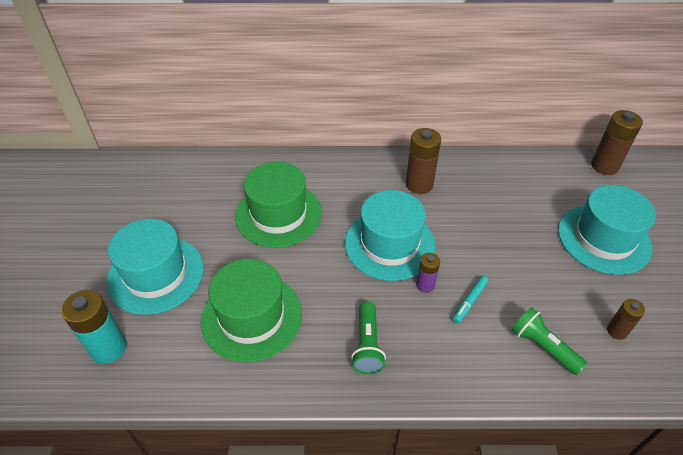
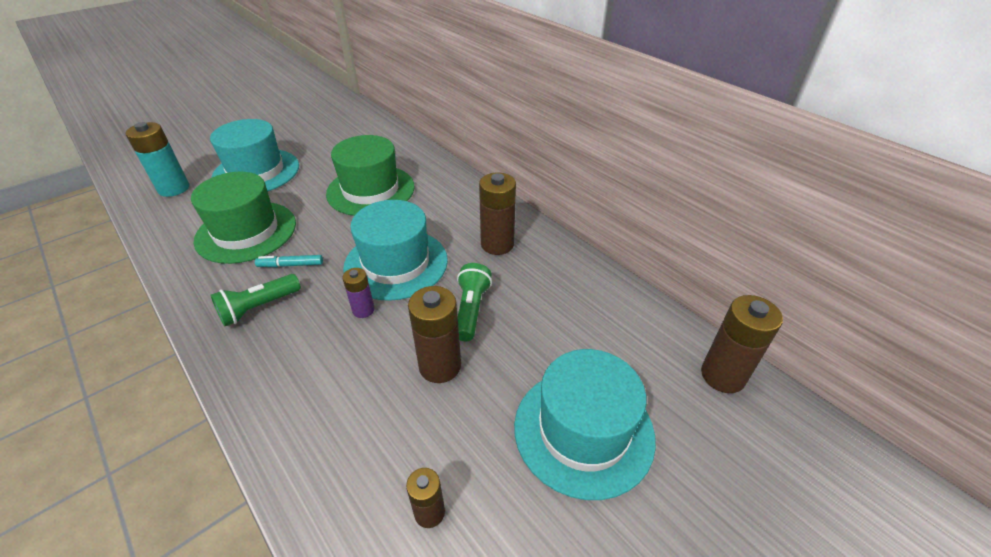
camera: 50 degrees right, 5 degrees down
(469, 302) = (367, 352): turquoise marker -> turquoise marker (290, 265)
(511, 272) = (440, 366): none -> brown battery
(543, 347) = (347, 443): green flashlight -> green flashlight (471, 309)

